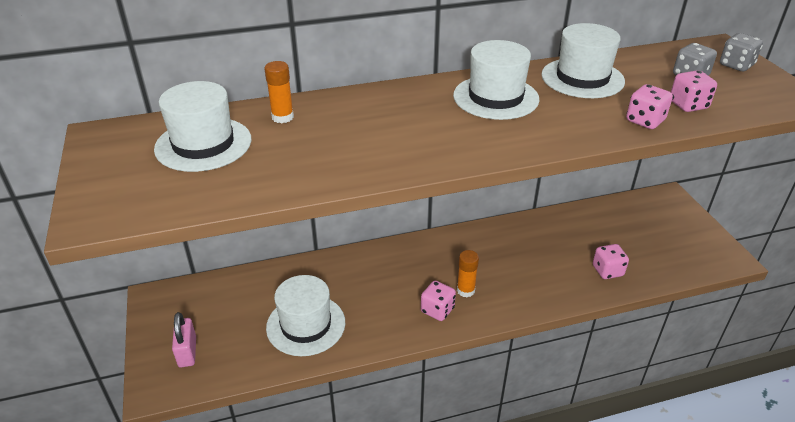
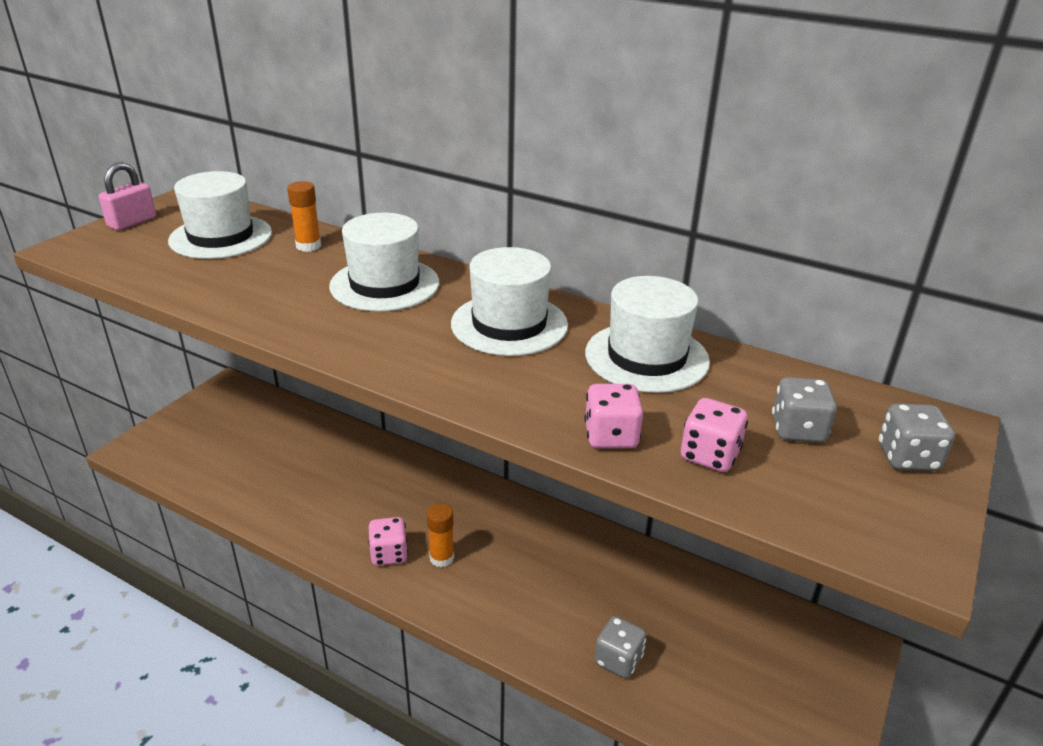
camera: 45 degrees right, 5 degrees down
(187, 352) = (184, 440): pink padlock -> pink padlock (132, 222)
(306, 325) = (279, 482): white hat -> white hat (384, 284)
(607, 271) = (618, 660): pink dice -> grey dice

